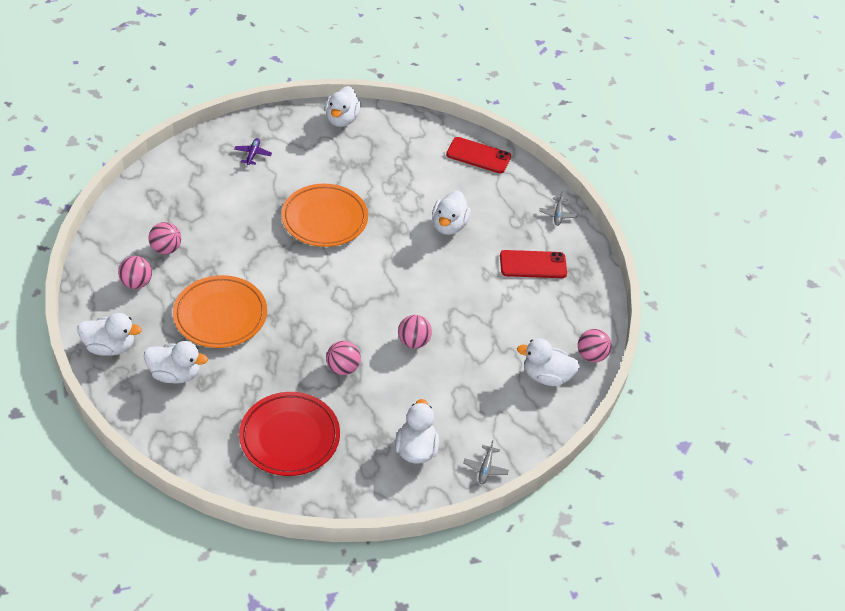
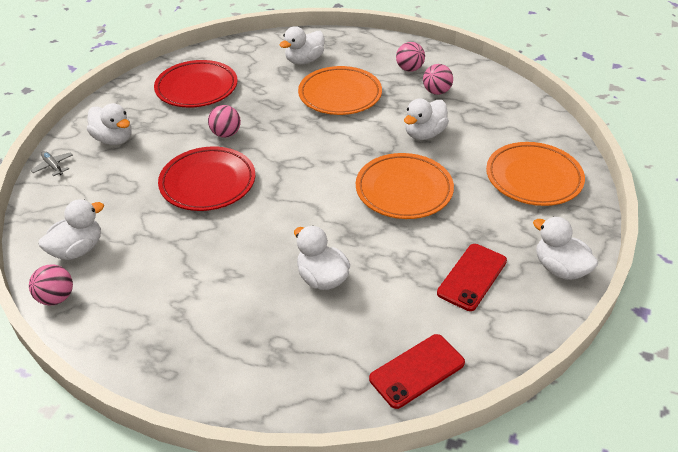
camera: 130 degrees right, 5 degrees down
(110, 347) = (356, 43): white duck -> white duck (424, 134)
(253, 154) = (533, 178): purple plane -> orange plate
(413, 342) = (208, 183): pink ball -> red plate
(533, 264) = (206, 320): red phone -> red phone (472, 277)
(558, 215) = (254, 395): grey plane -> none

